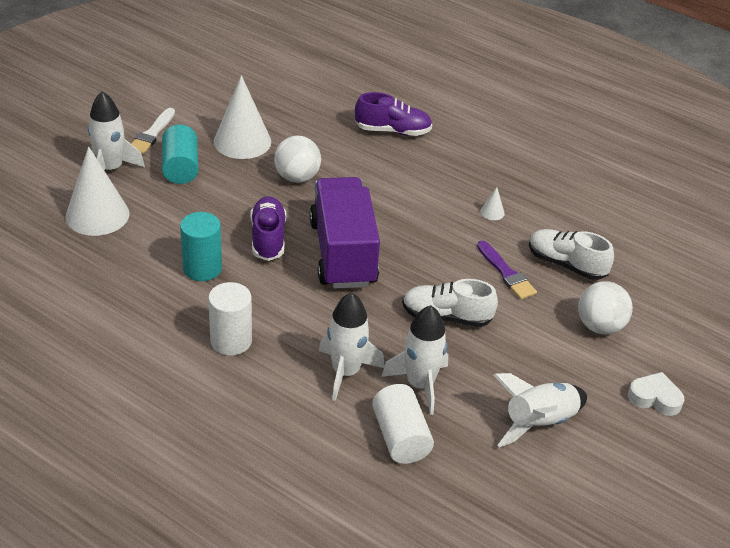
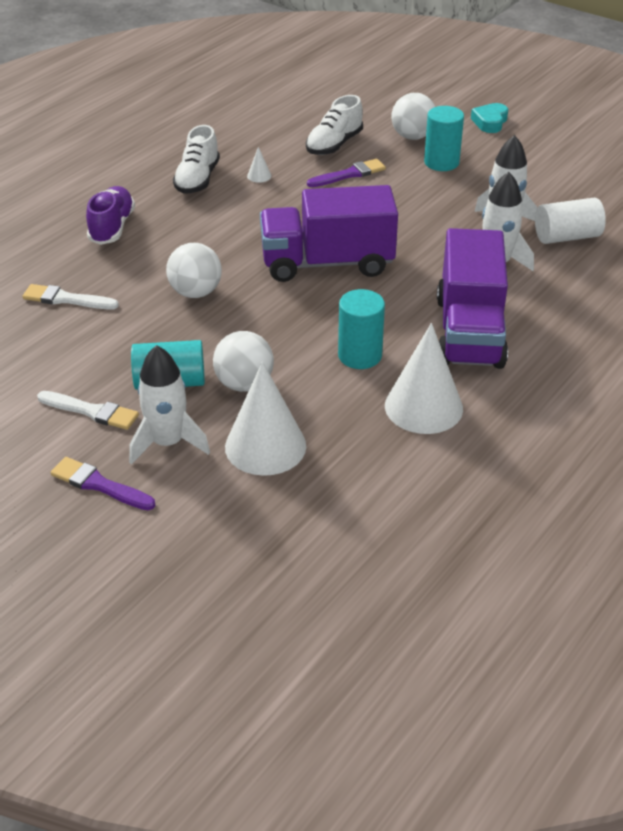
camera: 85 degrees left, 0 degrees up
(74, 141) = (99, 485): none -> purple brush
(173, 204) = (244, 384): none -> white ball
(231, 341) = (469, 332): white cylinder -> purple truck
(242, 141) = (119, 334): white cone -> white cone (423, 407)
(268, 238) = (305, 311): purple shoe -> none
(289, 114) = (66, 299): none -> white brush
(446, 316) = (412, 208): white shoe -> white shoe (197, 179)
(539, 423) = (530, 172): white rocket -> none
(546, 346) = (441, 162): none -> turquoise cylinder
(655, 398) = (490, 122): white heart -> turquoise heart

